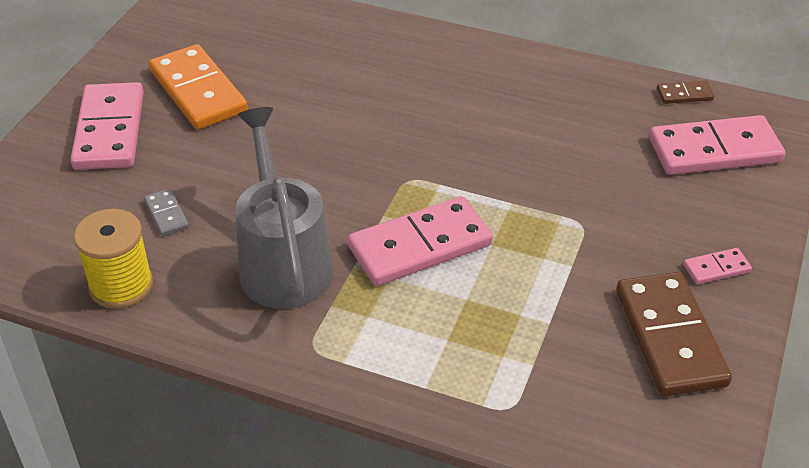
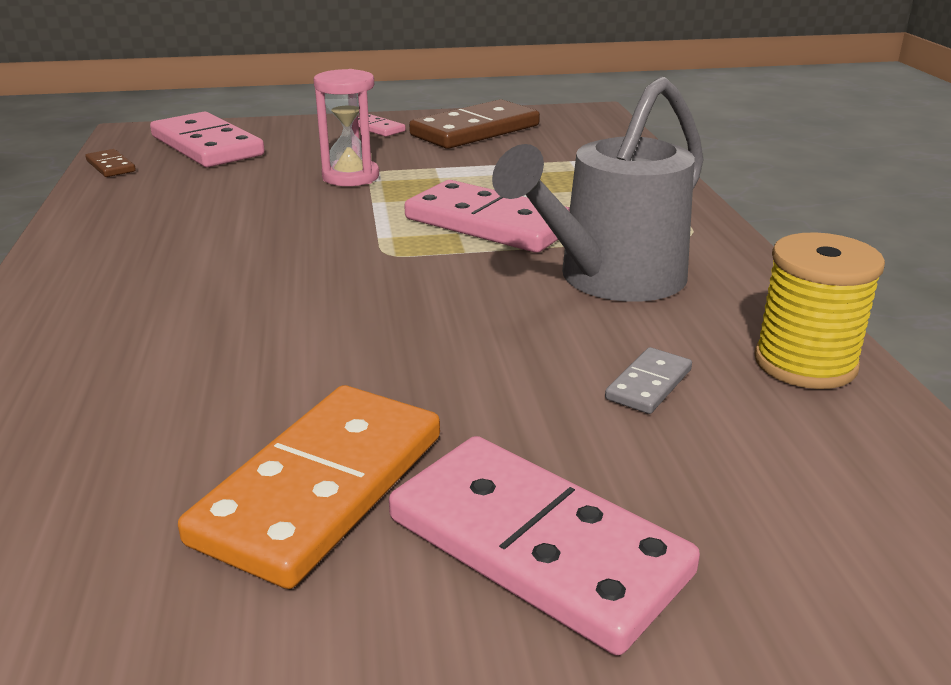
camera: 120 degrees left, 15 degrees down
(109, 130) = (536, 547): pink domino -> pink domino turned 75 degrees clockwise
(577, 208) = (350, 177): none -> pink hourglass

